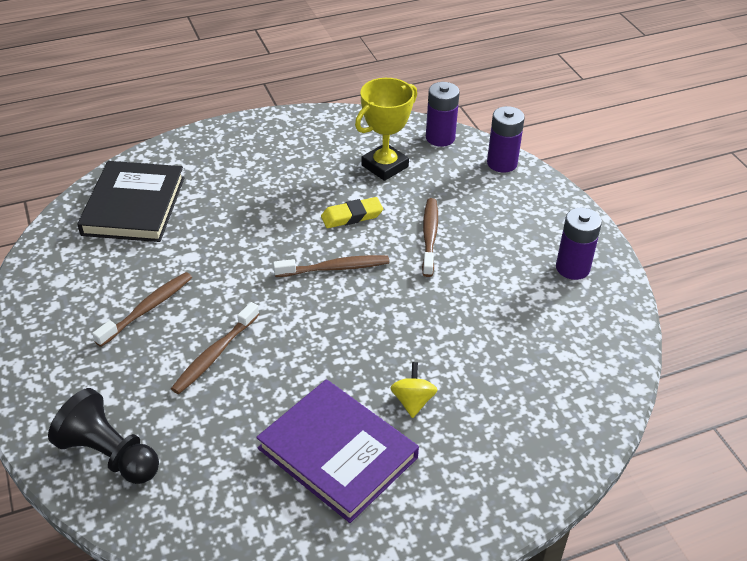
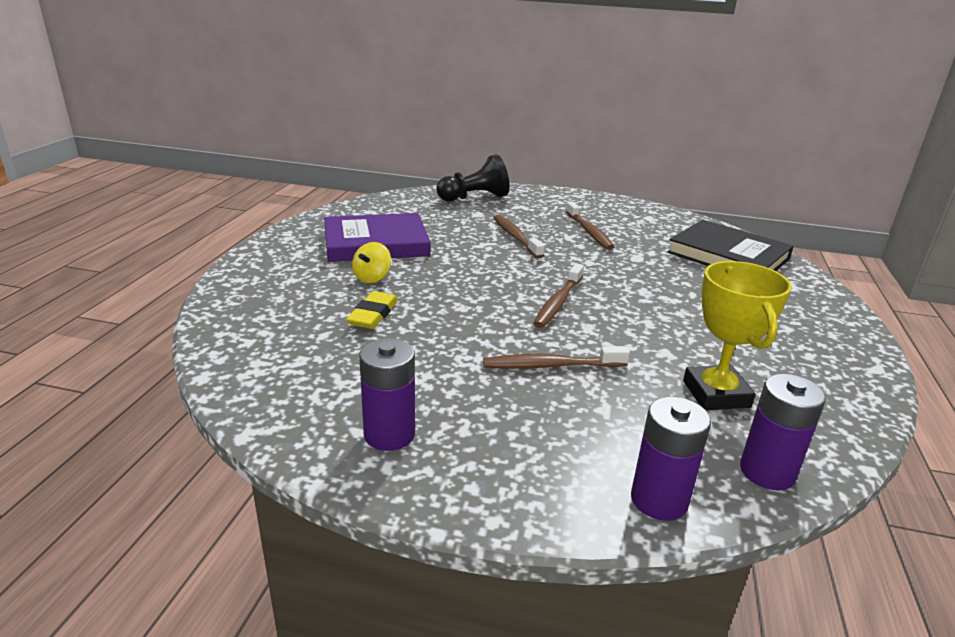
camera: 125 degrees right, 15 degrees down
(352, 216) = (630, 337): yellow eraser -> yellow eraser (373, 315)
(413, 401) = (372, 278): yellow spinning top -> yellow spinning top turned 75 degrees clockwise
(429, 237) = (551, 366): brown toothbrush -> brown toothbrush turned 135 degrees clockwise

